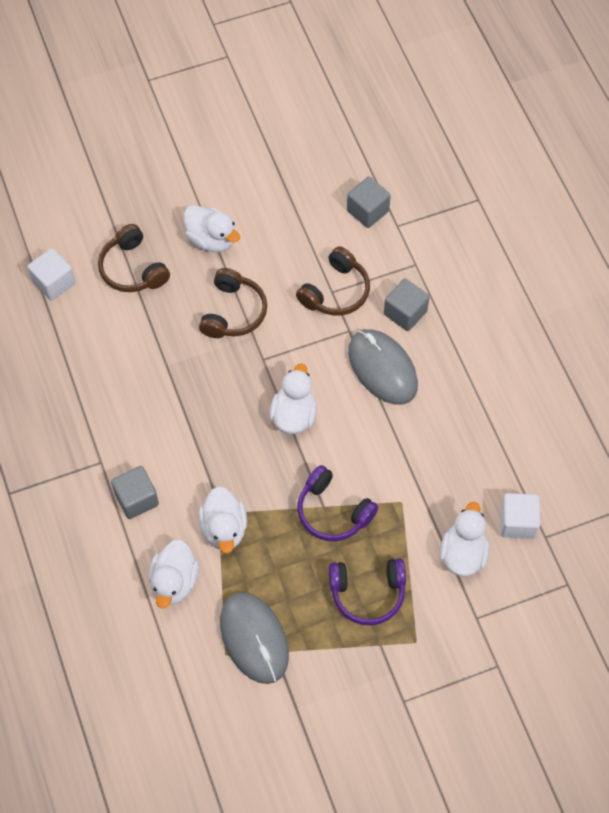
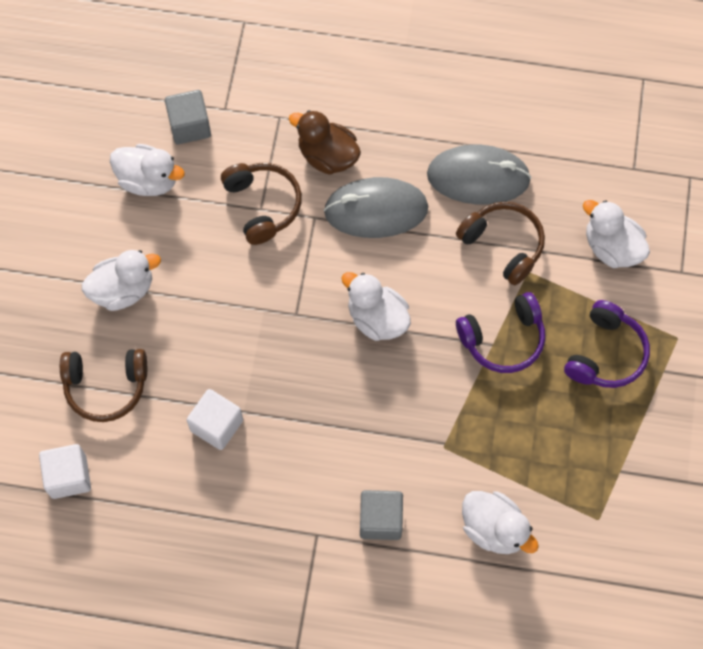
camera: 60 degrees left, 5 degrees up
(224, 529) = (463, 450): white duck -> white duck (148, 180)
(233, 312) = (224, 314): brown headphones -> brown headphones (503, 245)
(254, 638) = (596, 483): grey mouse -> grey mouse (478, 177)
(405, 313) = (327, 156): grey cube -> brown duck
(517, 522) = (606, 183): white cube -> white cube (217, 425)

